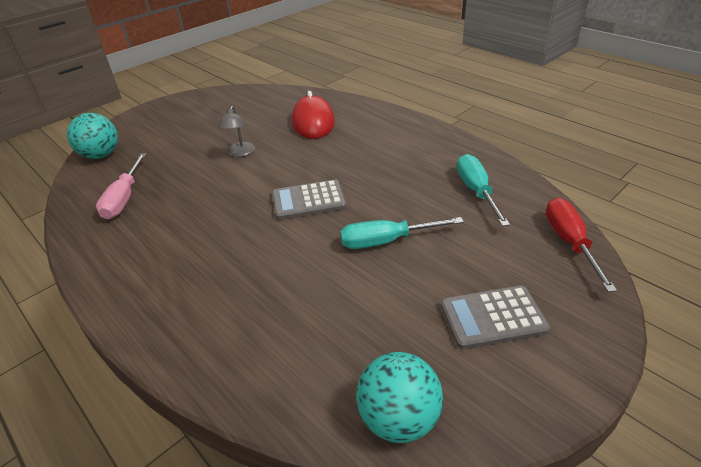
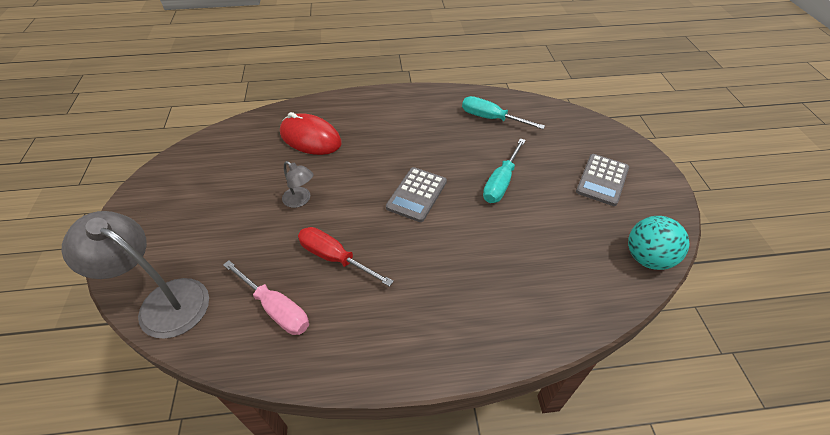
camera: 55 degrees left, 10 degrees up
(101, 155) = (163, 301): turquoise ball -> grey lamp
(569, 242) = (569, 117): red screwdriver -> red screwdriver (335, 258)

